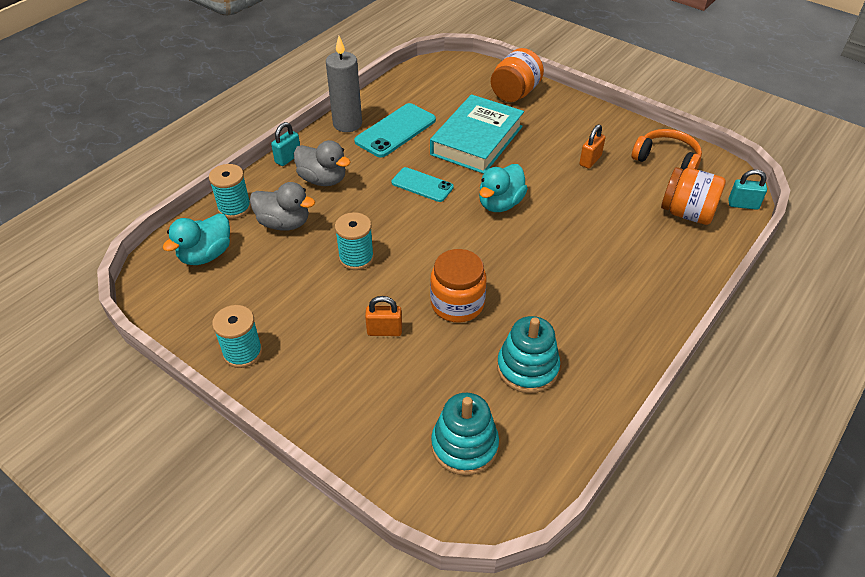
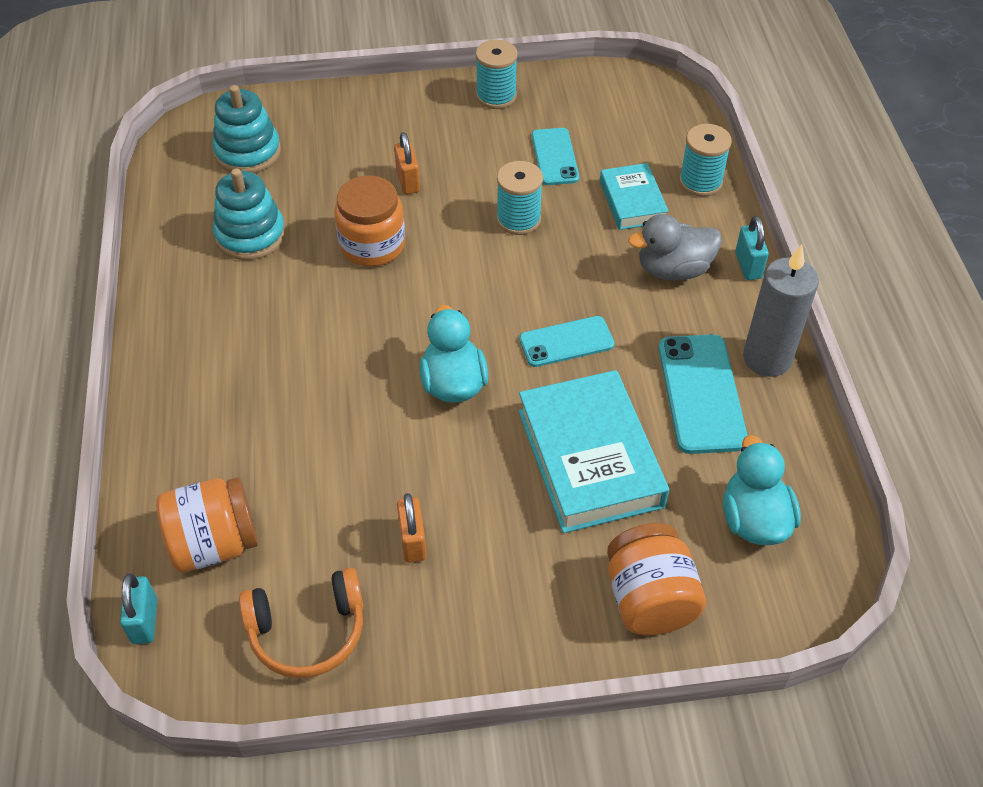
camera: 135 degrees right, 5 degrees up
(206, 255) = (647, 131): turquoise duck -> turquoise duck (754, 519)
(279, 279) = (554, 157): none -> turquoise phone
(284, 223) = (632, 201): grey duck -> turquoise book
(384, 331) = (408, 181): orange padlock -> orange padlock turned 60 degrees counterclockwise
(743, 205) = (144, 621): turquoise padlock -> turquoise padlock turned 60 degrees counterclockwise

